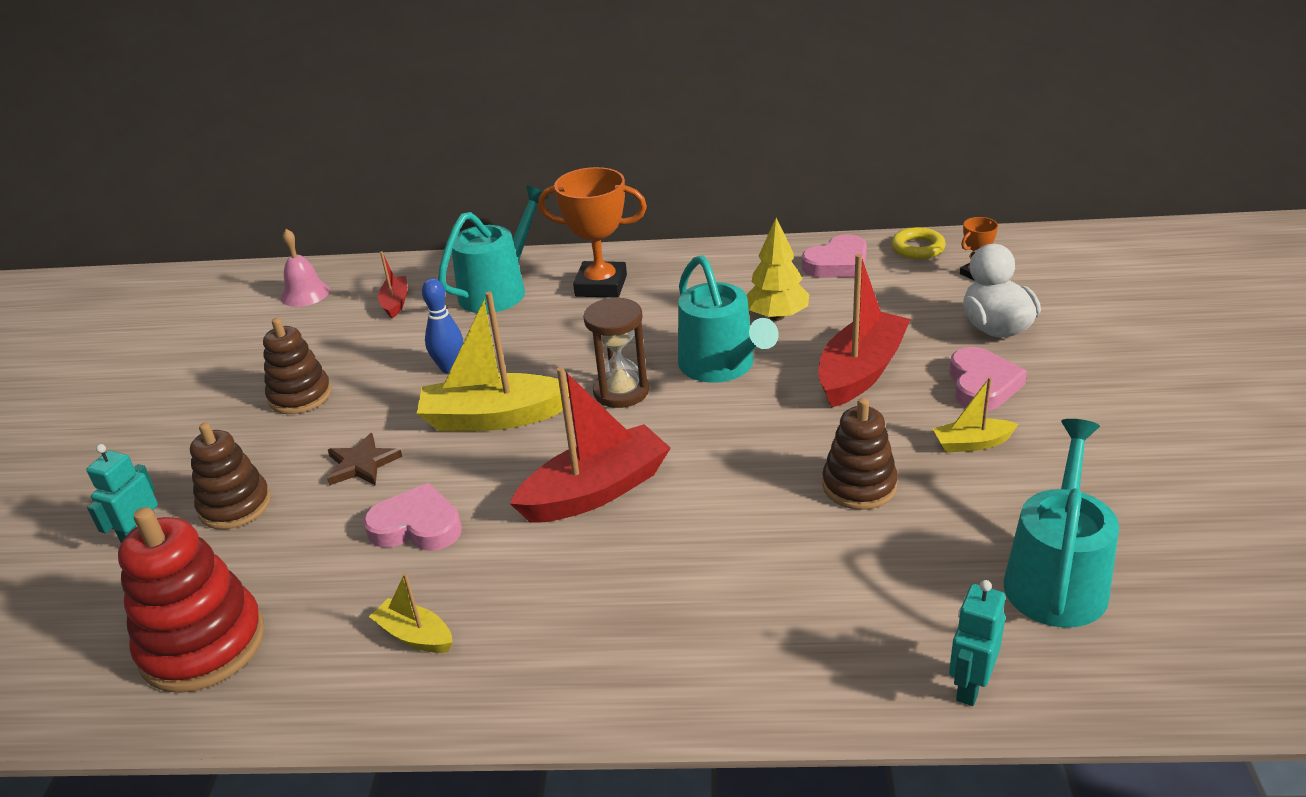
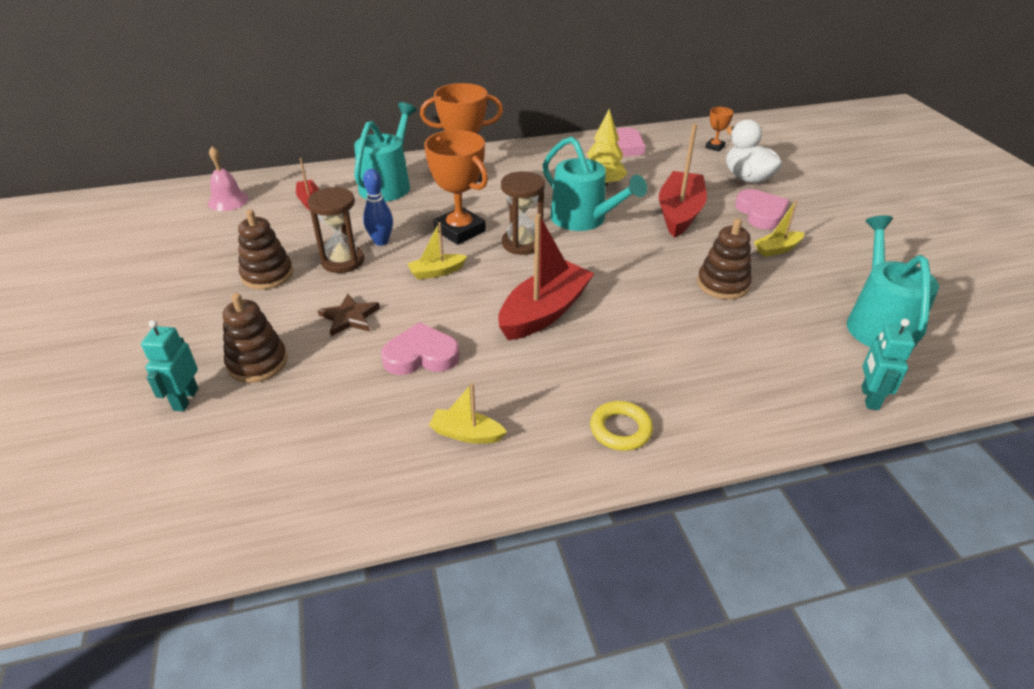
camera: 20 degrees left, 5 degrees up
(203, 645) = (290, 472): red stacking toy -> none
(392, 389) = (343, 261): none -> brown hourglass
(494, 418) = (436, 272): yellow boat -> yellow boat, size x0.51
(552, 364) = (459, 231): none -> orange trophy
(917, 248) = (669, 134): yellow ring -> yellow ring (620, 429)

